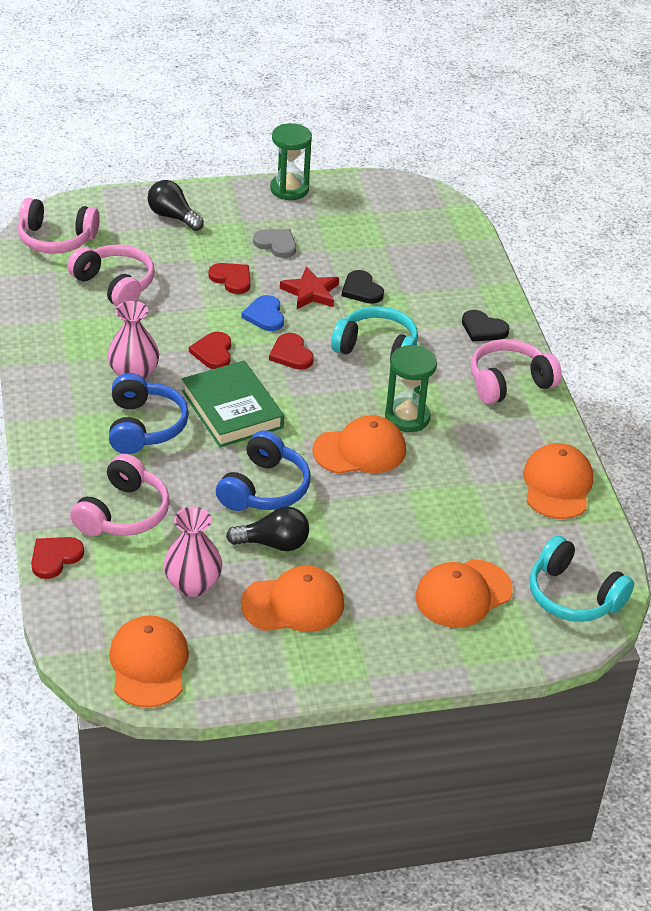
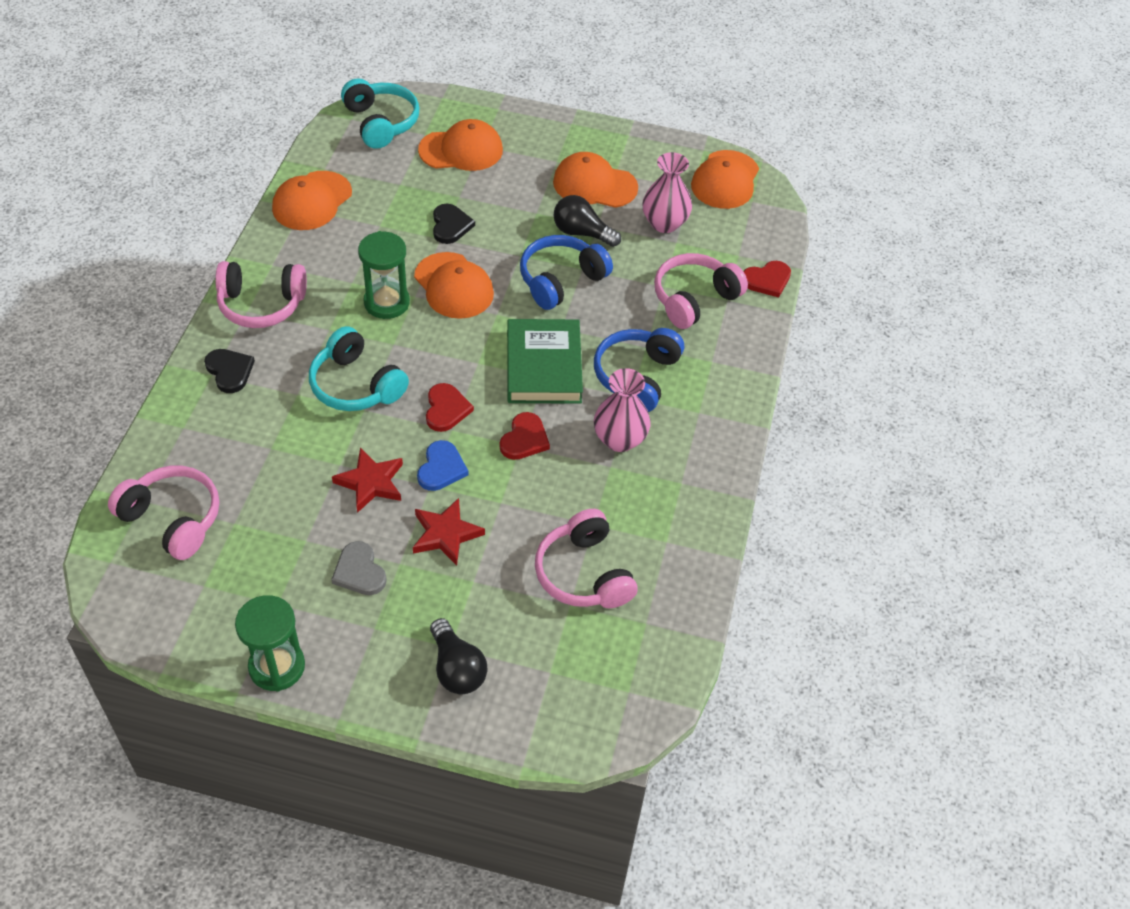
camera: 155 degrees left, 10 degrees up
(56, 239) = (622, 681): pink headphones -> pink headphones (172, 519)
(232, 279) = (446, 534): red heart -> red star
(360, 450) = (453, 286): orange cap -> orange cap turned 135 degrees counterclockwise
(361, 290) = (312, 466): black heart -> black heart (450, 225)

